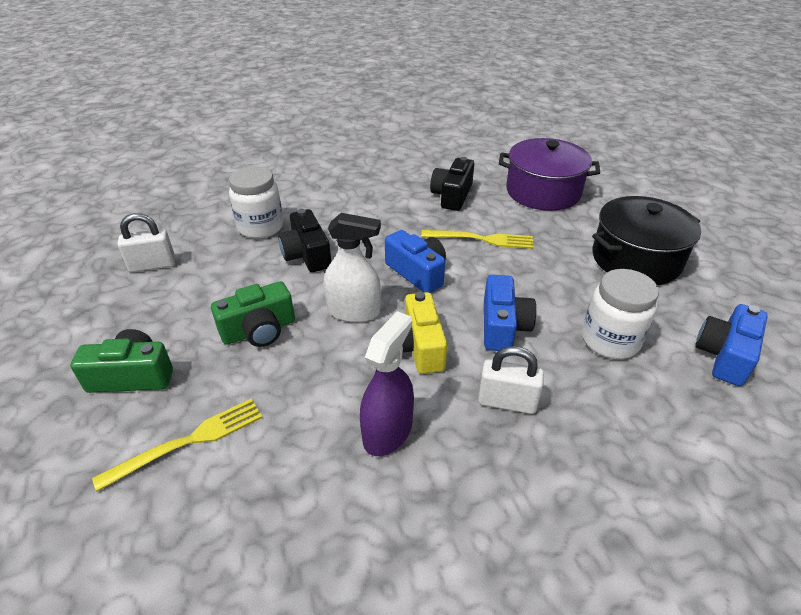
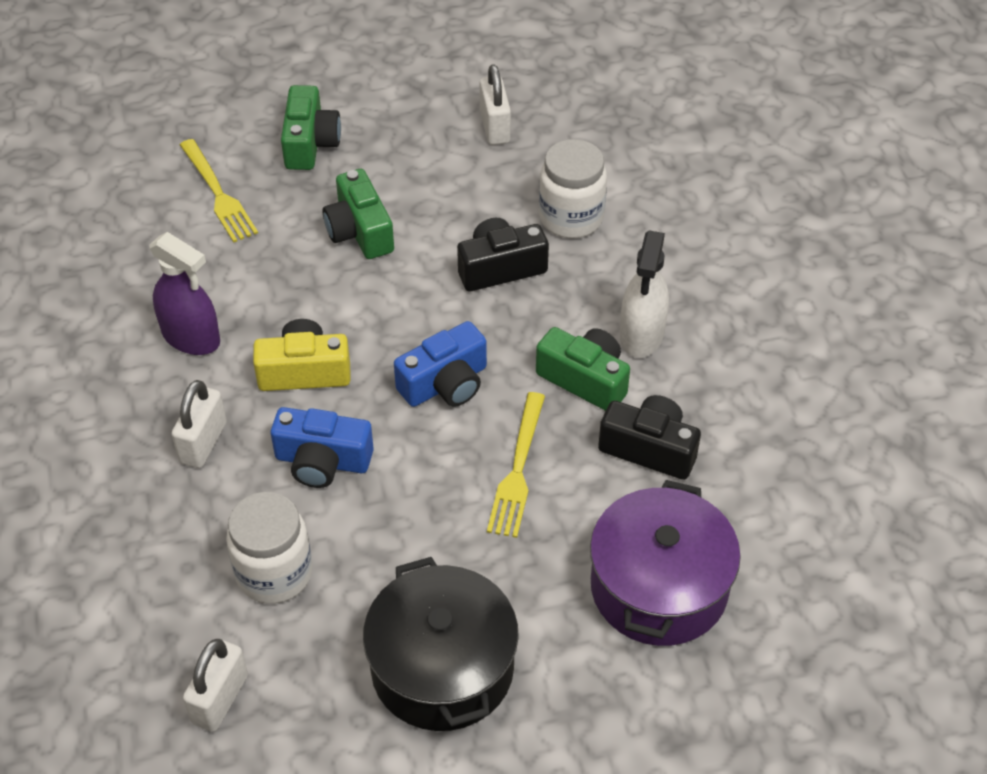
camera: 95 degrees right, 10 degrees up
(354, 311) = (377, 315): white spray bottle -> white spray bottle (641, 334)
(404, 218) = (585, 379): none -> green camera
(724, 355) = (220, 699): blue camera -> white padlock

